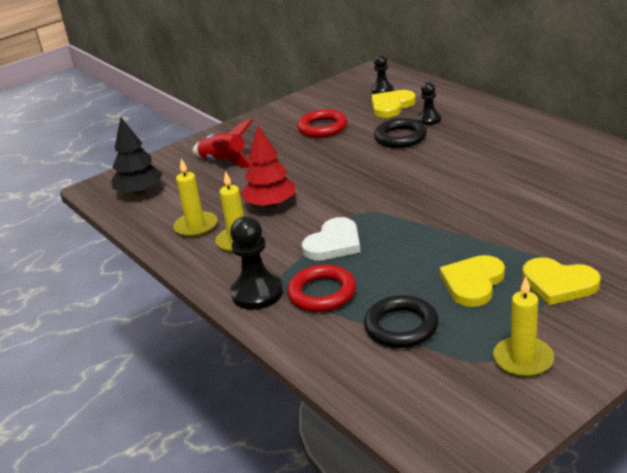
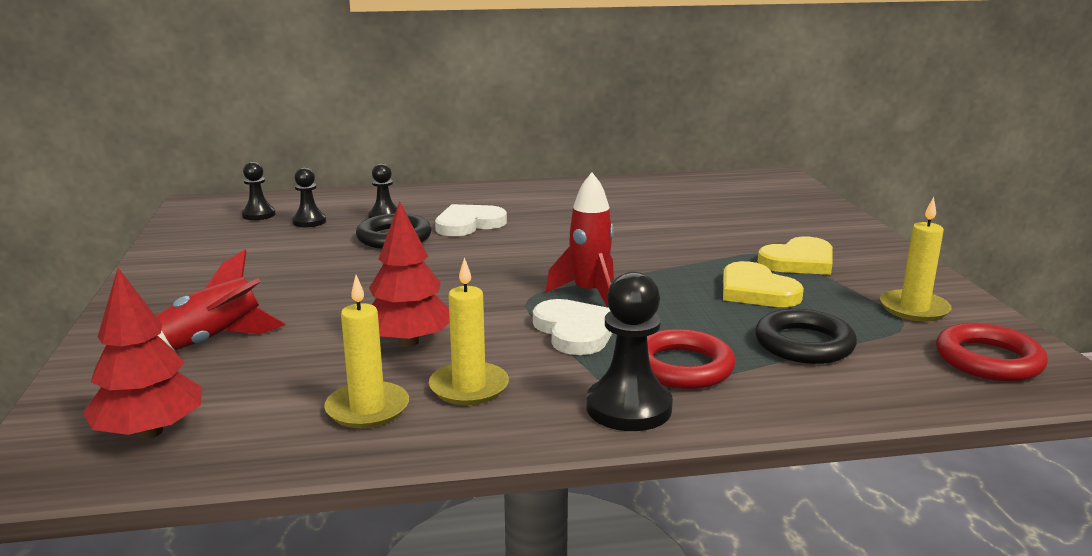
camera: 65 degrees left, 10 degrees down
(140, 192) = (150, 432): black tree -> red tree
(322, 127) = (271, 263): red ring -> red ring (988, 360)
(391, 106) = (309, 221): yellow heart -> black pawn
(393, 227) = (589, 293): none -> red rocket
(454, 146) = (468, 224): none -> white heart

